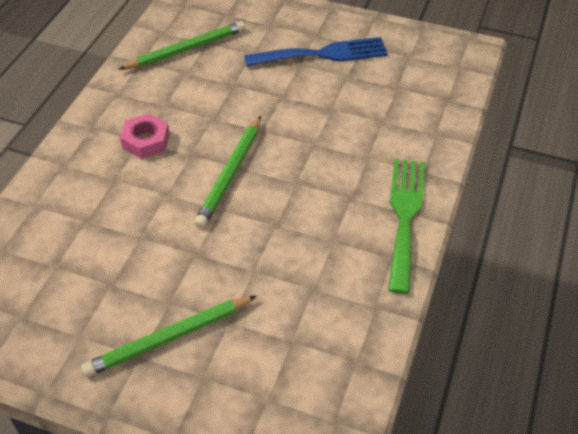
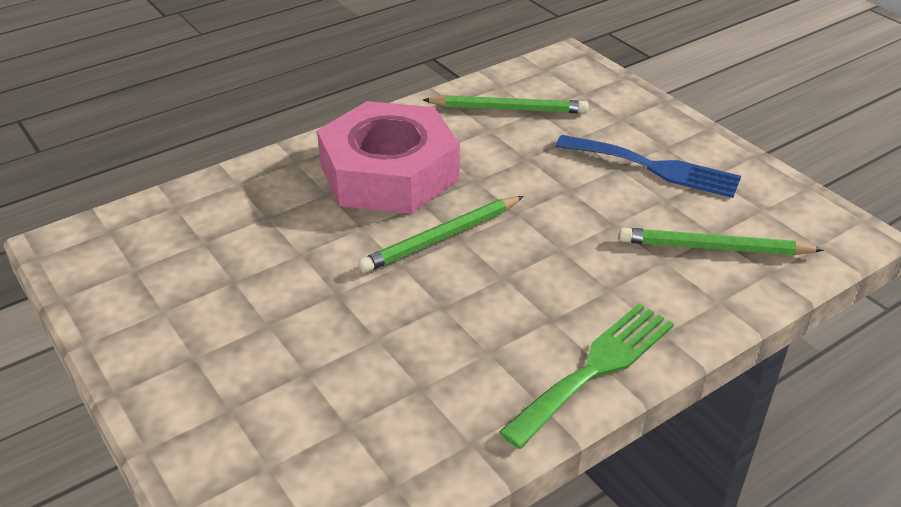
camera: 35 degrees right, 10 degrees down
(146, 141) = (389, 172): pink nut -> pink nut, size x2.43
(169, 338) = (234, 356): green pencil -> green pencil (713, 248)

